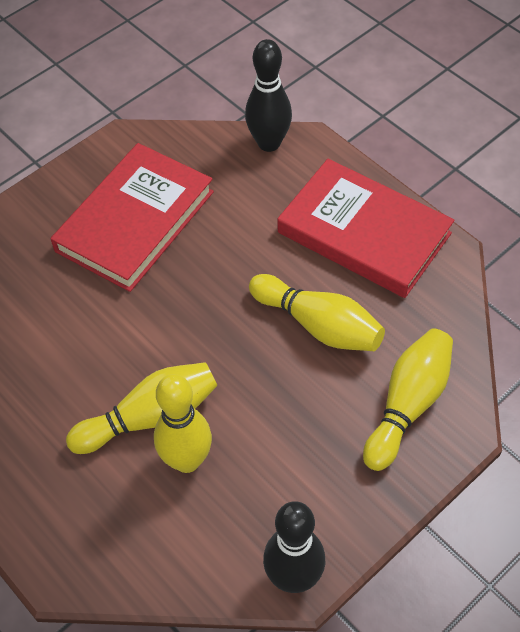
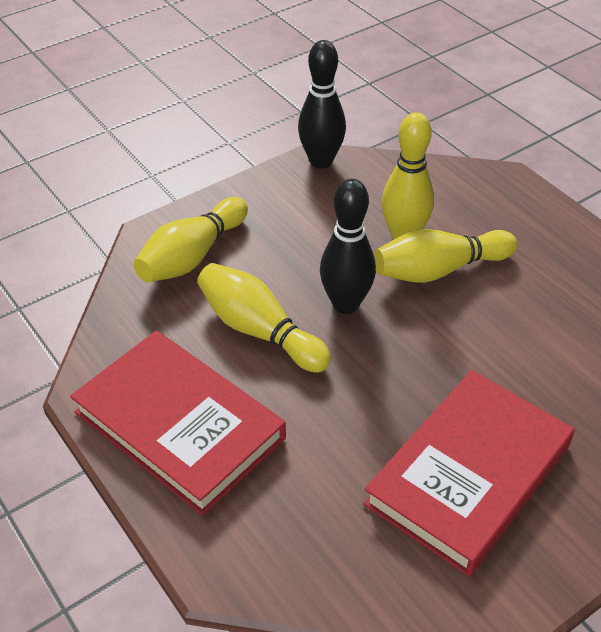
camera: 175 degrees left, 10 degrees down
(269, 143) = (274, 576): black bowling pin -> black bowling pin (346, 304)

